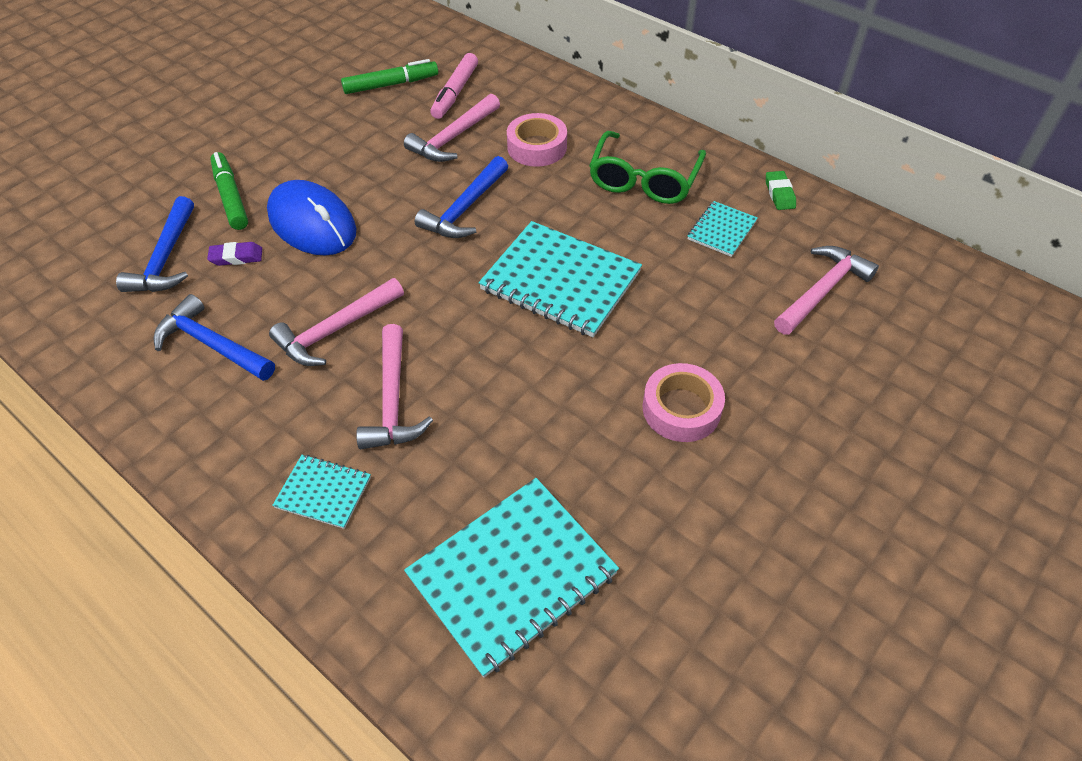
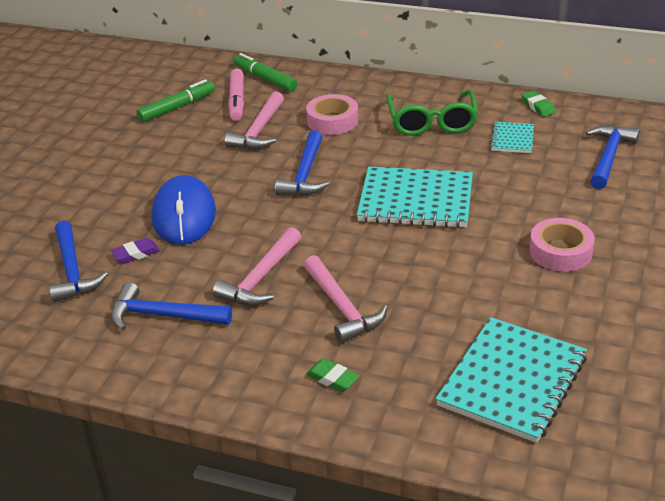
camera: 20 degrees left, 15 degrees down
(231, 197) = (97, 216): green marker -> green marker (265, 79)
(312, 223) = (184, 215): blue mouse -> blue mouse turned 60 degrees clockwise
(323, 492) = (332, 378): turquoise notebook -> green eraser
(822, 290) = (608, 157): pink hammer -> blue hammer

